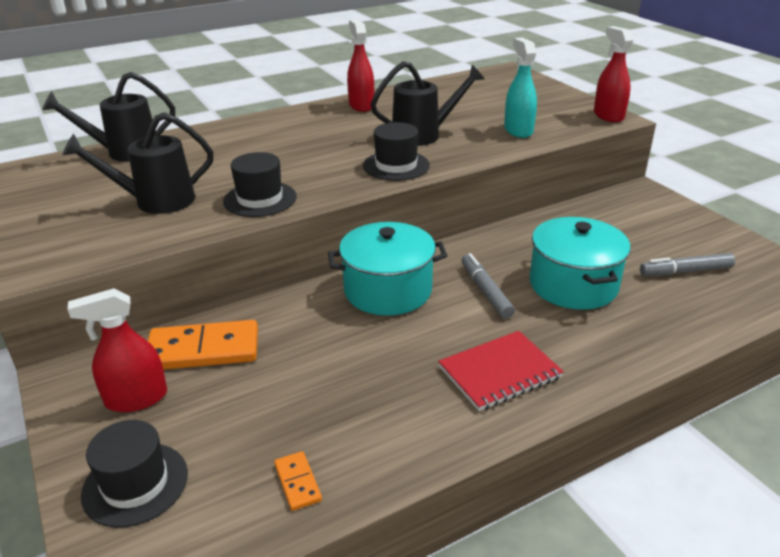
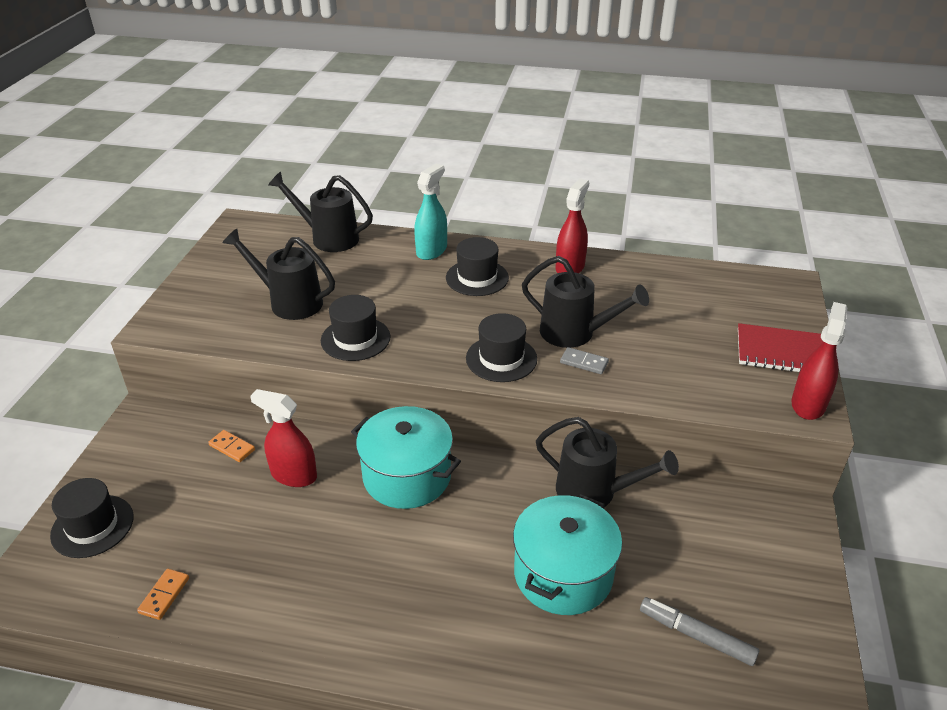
camera: 40 degrees right, 5 degrees up
(136, 399) = (157, 461): red spray bottle -> red spray bottle (293, 475)
(203, 350) = (232, 447): orange domino -> orange domino, size x0.47
(301, 132) = (477, 278): none -> black hat
(454, 146) = (584, 362): none -> grey domino
(485, 291) = (479, 528): grey marker -> none
(499, 372) = (388, 612): red notebook -> red notebook (779, 352)
(518, 130) = (675, 374): turquoise spray bottle -> turquoise spray bottle (431, 250)
(525, 235) = (595, 492): none -> black watering can

